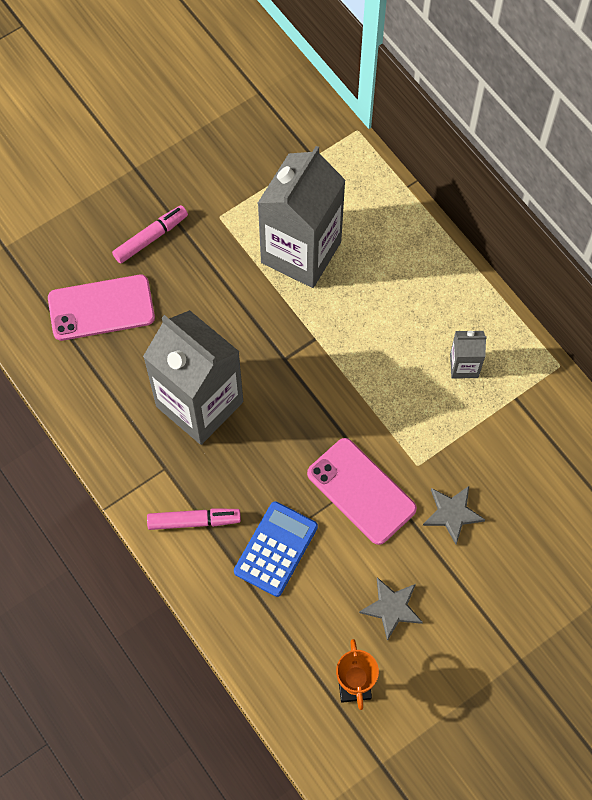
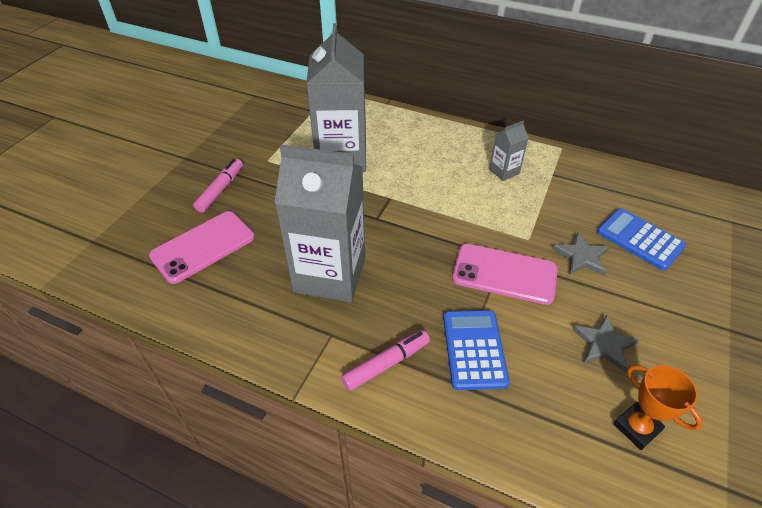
camera: 30 degrees left, 20 degrees down
(530, 526) = (640, 239): none -> blue calculator

